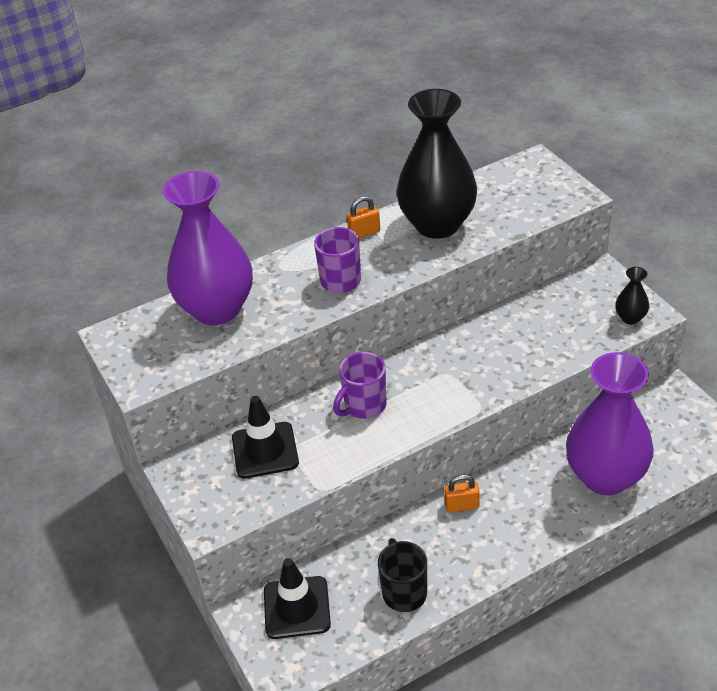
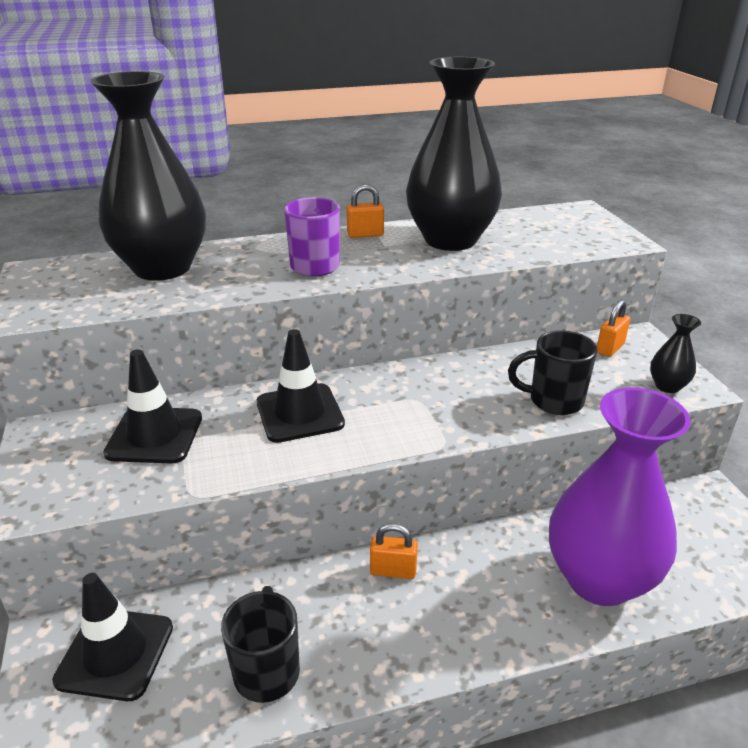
camera: 10 degrees right, 10 degrees down
(217, 309) = (162, 268): purple vase -> black vase
(364, 406) = (299, 413): purple mug -> black traffic cone
(549, 351) = (554, 401): none -> black mug
(581, 289) = (610, 348): none -> orange padlock

